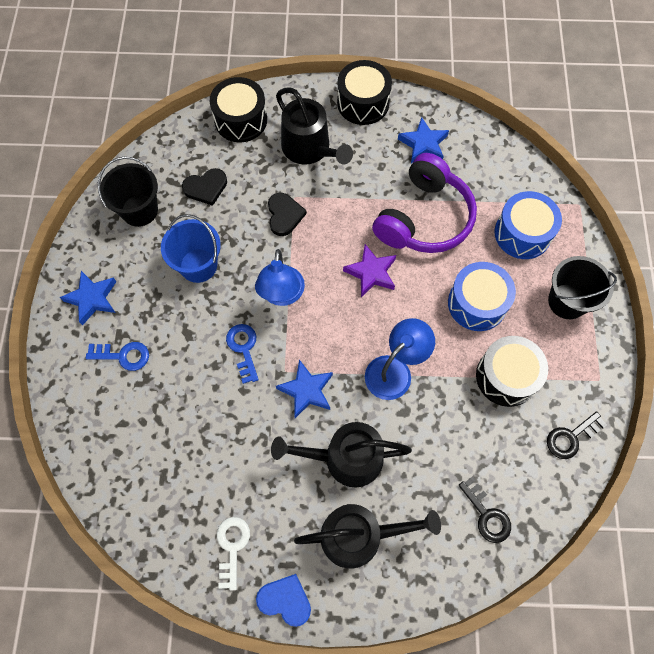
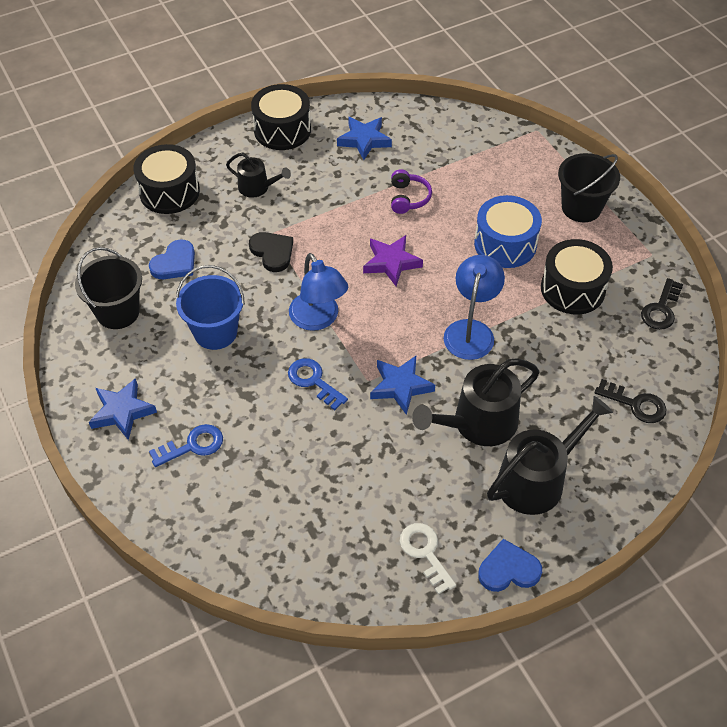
camera: 30 degrees left, 15 degrees down
(206, 188) = (175, 263): black heart -> blue heart
(309, 148) = (257, 187): black watering can -> black watering can, size x0.56
(424, 218) = (408, 198): purple headphones -> purple headphones, size x0.44
(522, 233) = (505, 173): blue drum -> none

